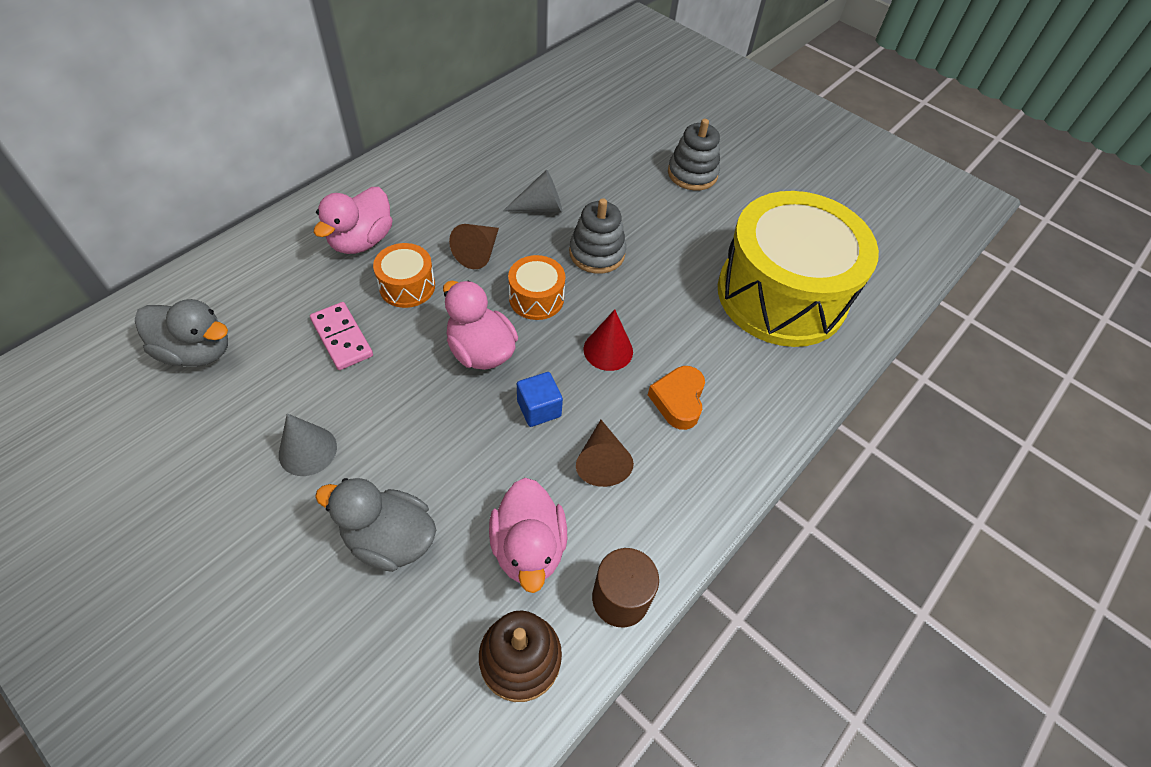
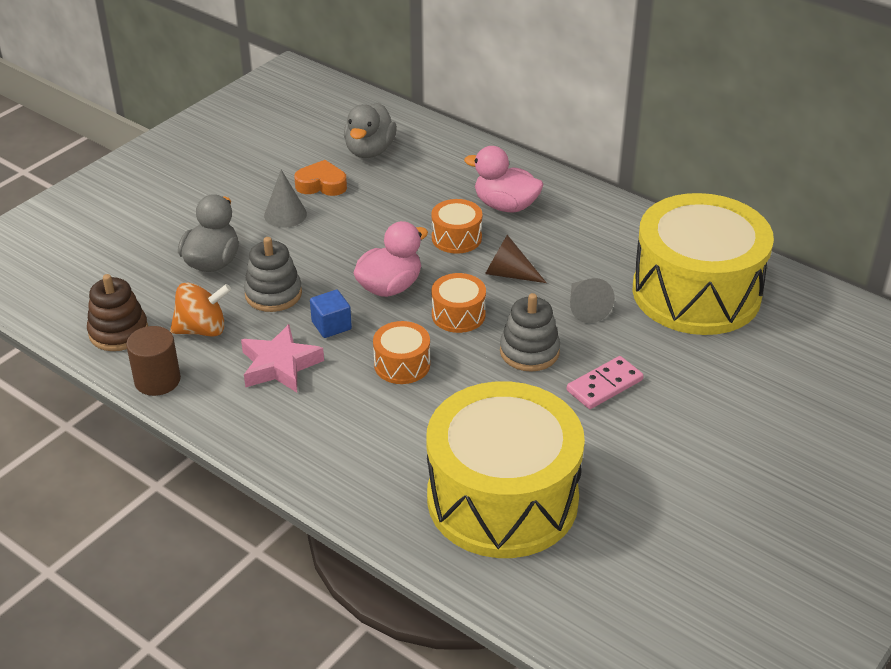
camera: 90 degrees right, 15 degrees down
(342, 338) = (393, 213): pink domino -> pink domino (604, 385)
(528, 547) = (202, 329): pink duck -> orange spinning top
(530, 138) = (696, 292): none -> yellow drum
(601, 461) = (280, 365): brown cone -> pink star
(608, 350) = (402, 364): red cone -> orange drum
(678, 400) = (347, 413): orange heart -> orange heart (321, 184)
(692, 174) = (688, 426): grey stacking toy -> grey stacking toy (273, 294)

